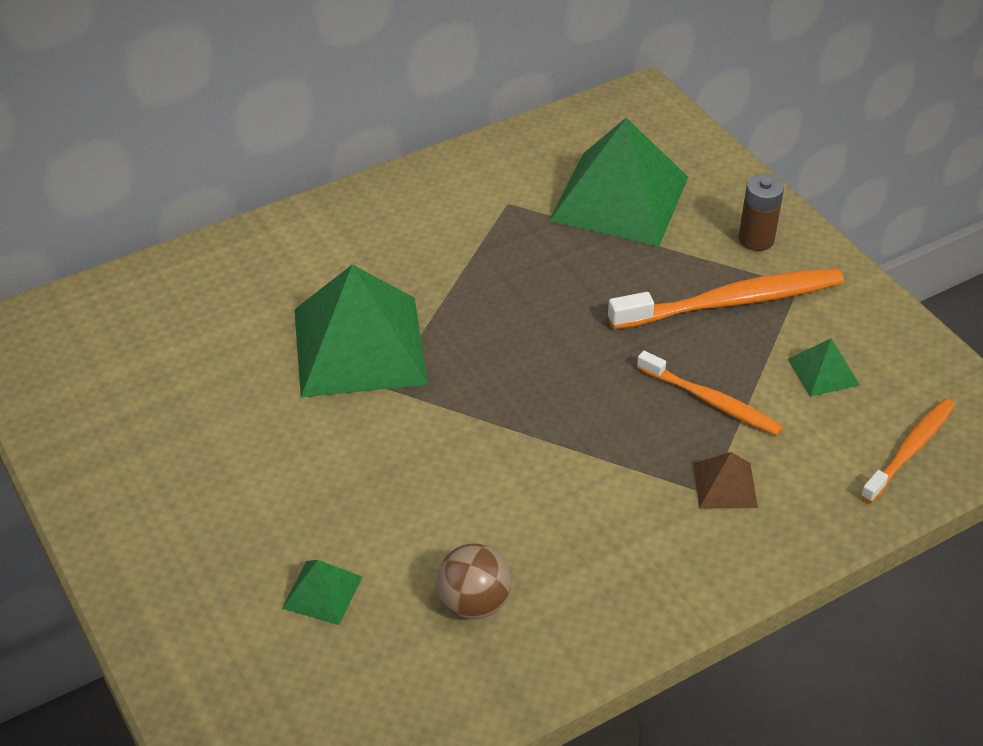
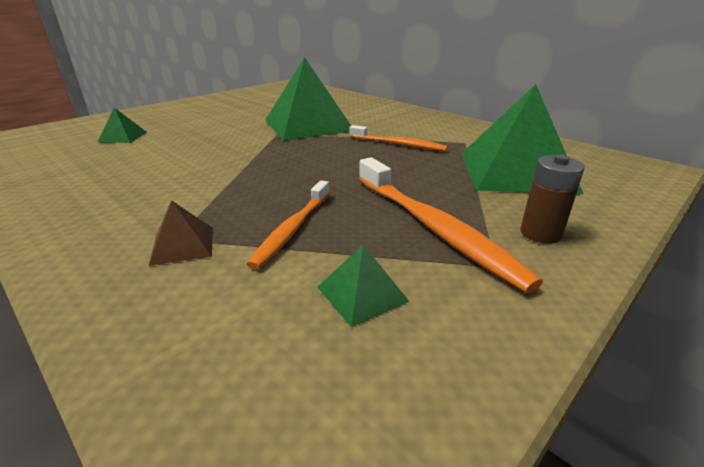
camera: 75 degrees right, 15 degrees down
(474, 603) = (94, 168): brown ball -> none
(909, 450) = (231, 389): orange toothbrush -> orange toothbrush (398, 144)

